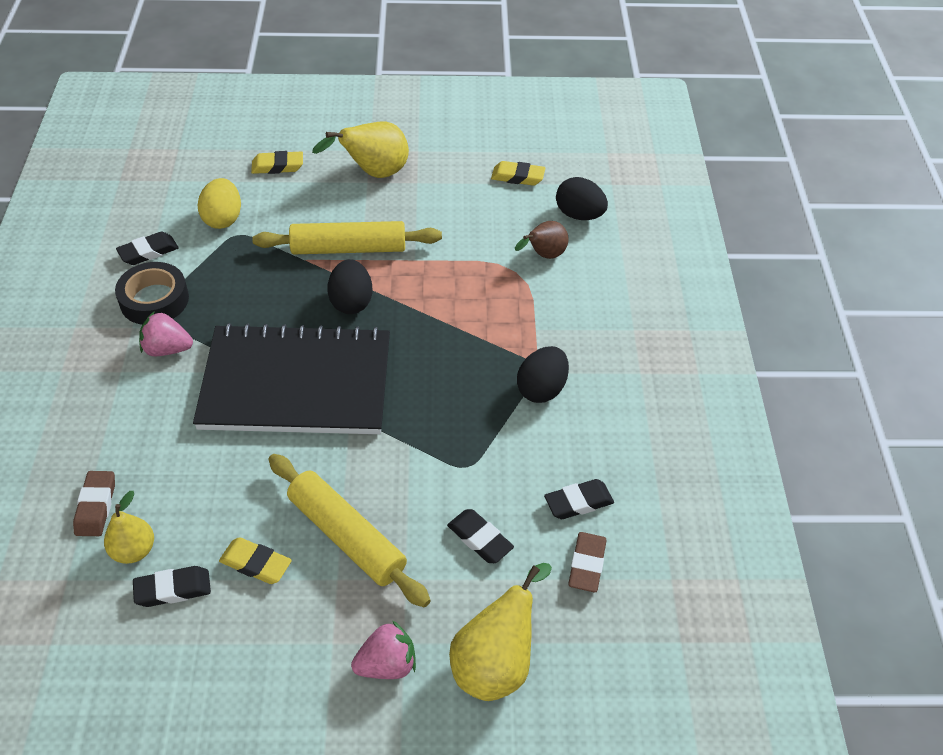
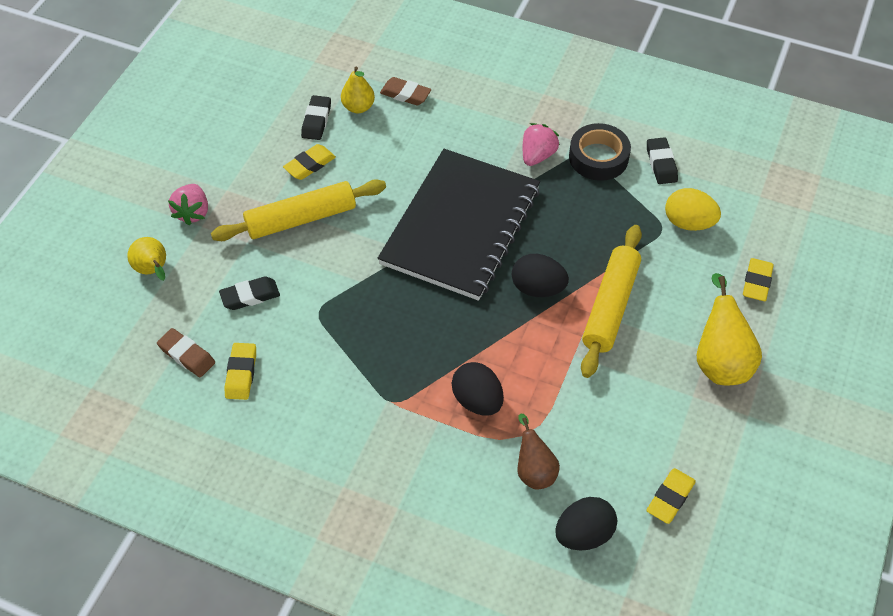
camera: 115 degrees right, 5 degrees up
(495, 663) = (153, 270): yellow pear -> yellow pear, size x0.63
(541, 389) = (366, 396): black egg -> black egg (477, 400)
(578, 502) = (241, 373): black eraser -> yellow eraser

